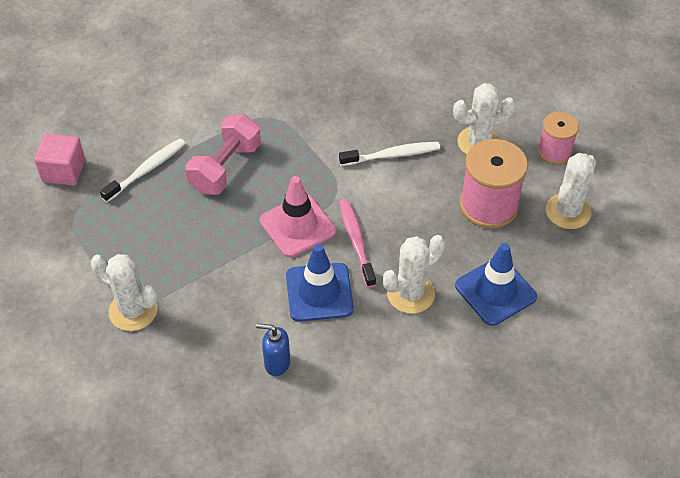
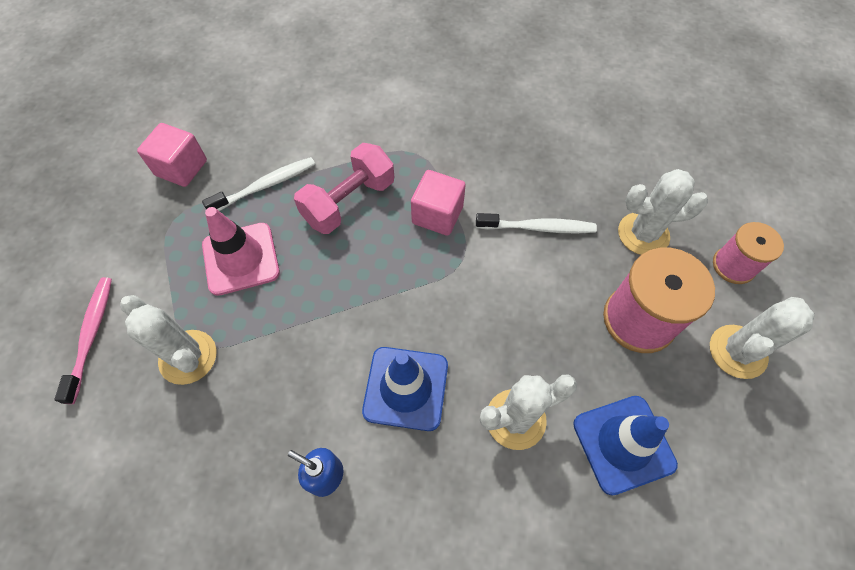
camera: 15 degrees right, 10 degrees up
(297, 226) = (406, 292): pink traffic cone -> pink traffic cone (241, 259)
(305, 162) = (437, 215): none -> pink cube
(356, 242) = (468, 330): pink toothbrush -> pink toothbrush (91, 336)

